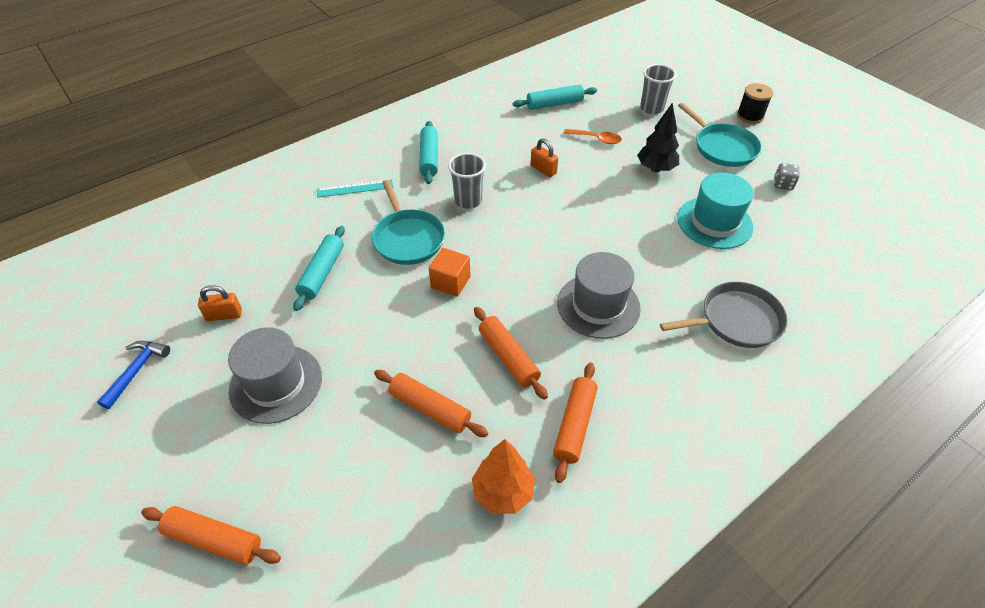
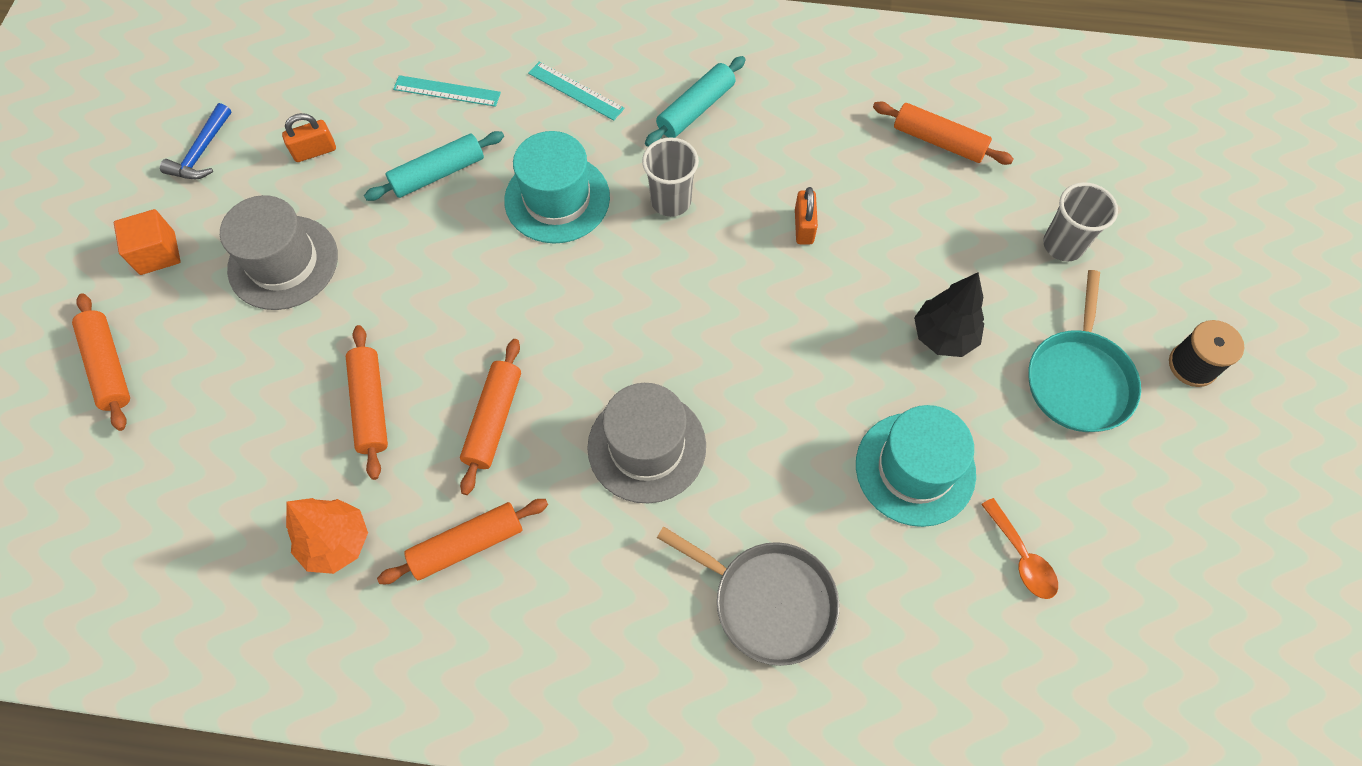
camera: 45 degrees right, 15 degrees up
(137, 370) = (201, 152): blue hammer -> blue hammer turned 135 degrees clockwise
(224, 315) = (315, 151): orange padlock -> orange padlock turned 60 degrees counterclockwise
(277, 233) = (447, 91): none -> turquoise ruler
(407, 238) = (557, 199): turquoise pan -> turquoise hat
(450, 282) = (538, 288): orange cube -> orange cube (157, 253)
(554, 104) = (939, 141): turquoise rolling pin -> orange rolling pin
(596, 139) = (924, 234): orange spoon -> orange spoon (1021, 557)
(782, 184) = (1084, 498): grey dice -> none

